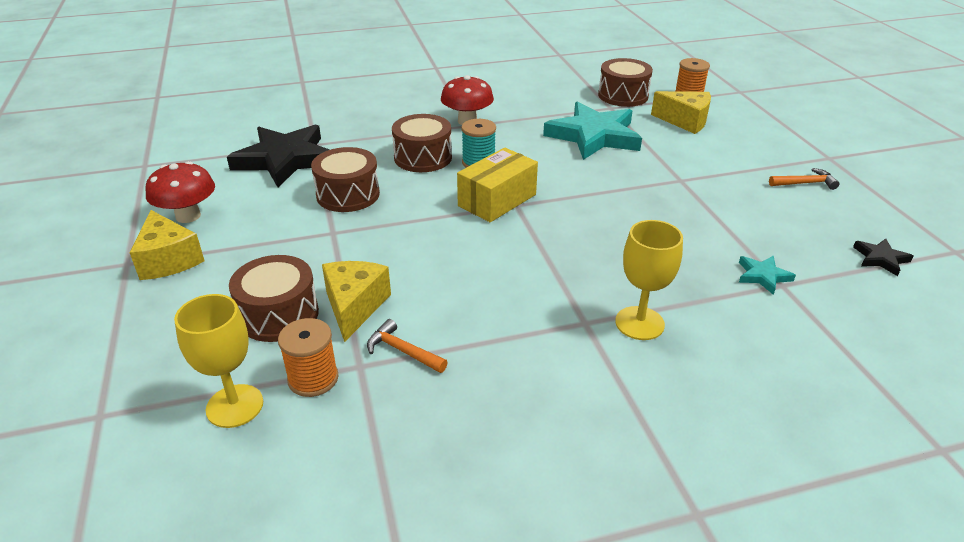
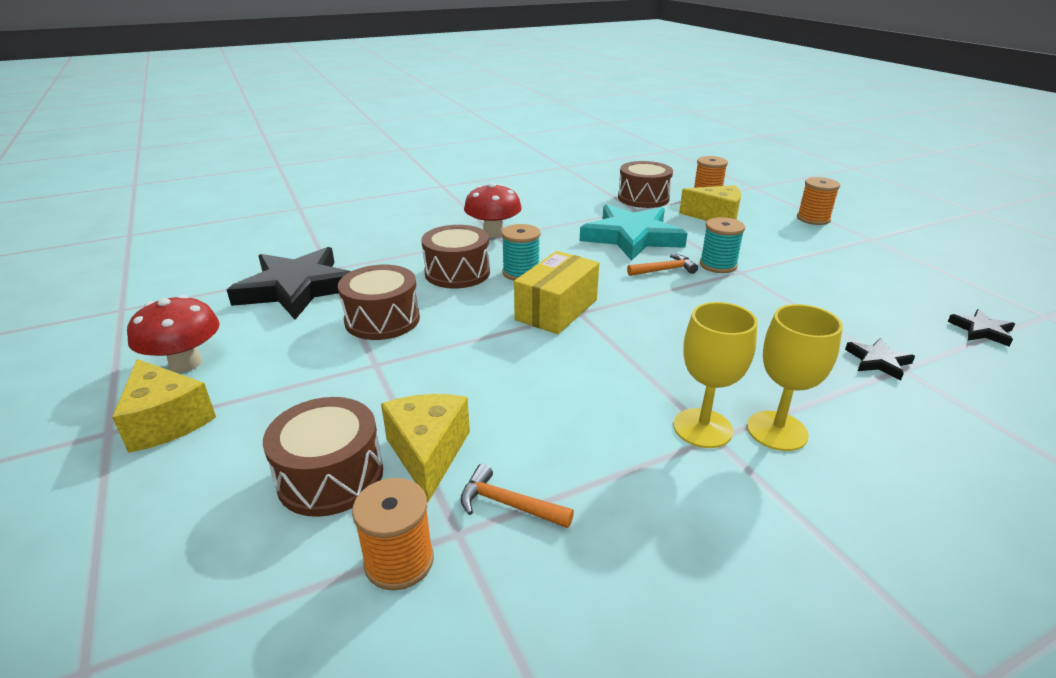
camera: 10 degrees left, 5 degrees down
(235, 406) = (295, 621): yellow goblet -> yellow goblet (702, 428)
(662, 171) = (718, 265): none -> turquoise spool
(763, 276) = (878, 361): turquoise star -> black star
(782, 131) = (813, 219): none -> orange spool
(805, 183) = (863, 264): orange hammer -> orange hammer (664, 270)

